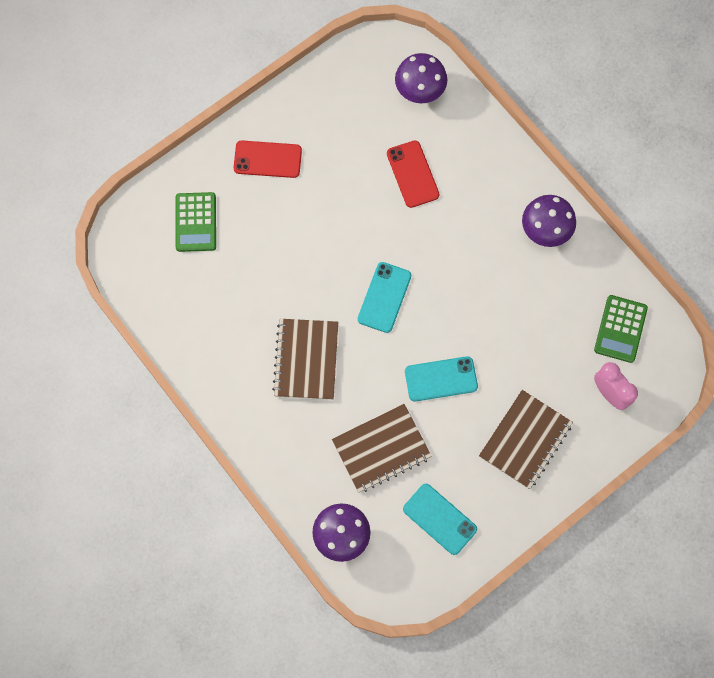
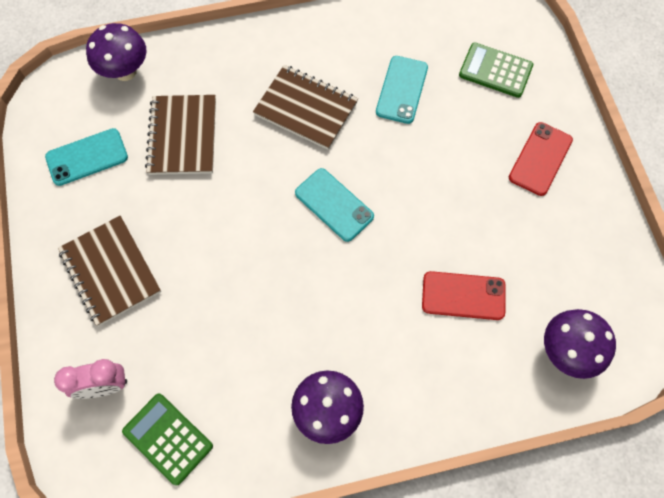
camera: 115 degrees right, 5 degrees down
(441, 379) = (220, 220): turquoise phone -> turquoise phone (402, 90)

